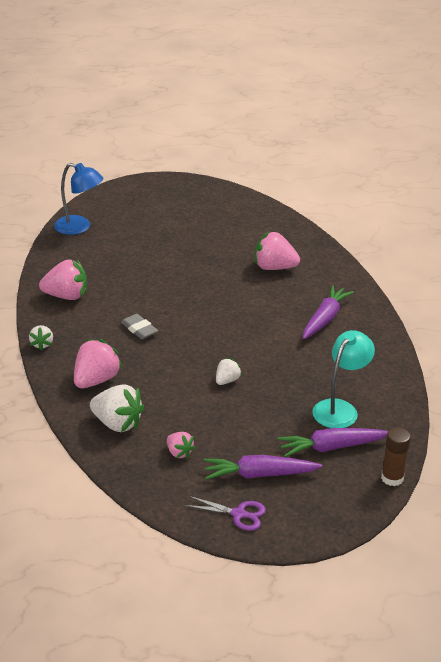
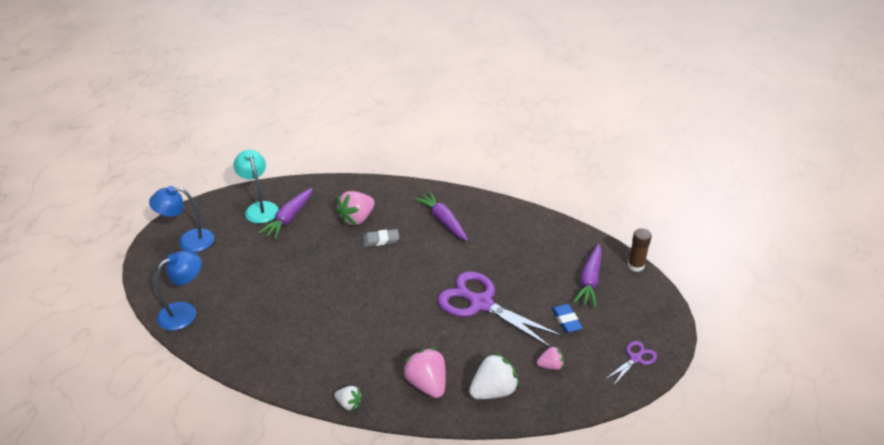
camera: 60 degrees left, 5 degrees up
(66, 296) = (288, 360): pink strawberry -> none
(139, 329) = (376, 330): grey eraser -> grey eraser (381, 240)
(160, 196) = (188, 241): none -> blue lamp
(227, 381) = (481, 304): white strawberry -> purple scissors
(254, 446) = (566, 320): none -> blue eraser
(259, 474) = (599, 330): purple carrot -> purple carrot (289, 218)
(340, 408) = (551, 258): turquoise lamp -> turquoise lamp (259, 208)

